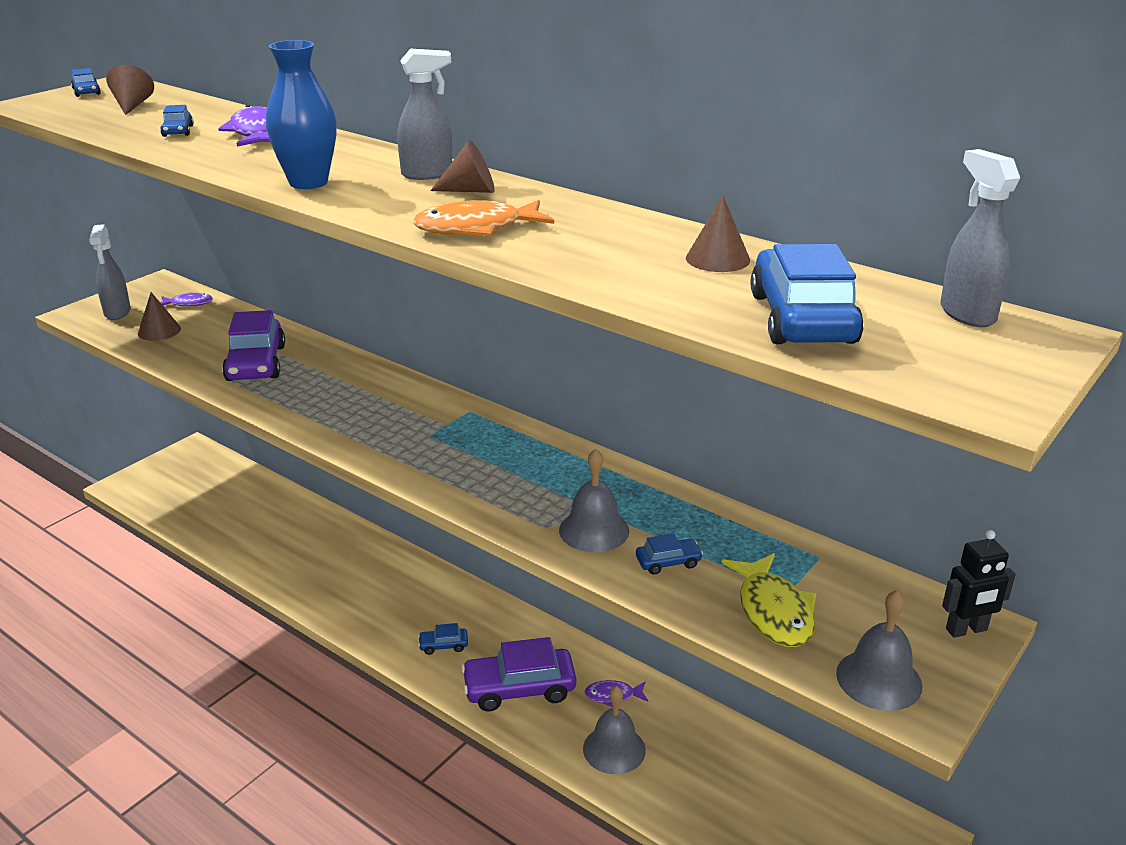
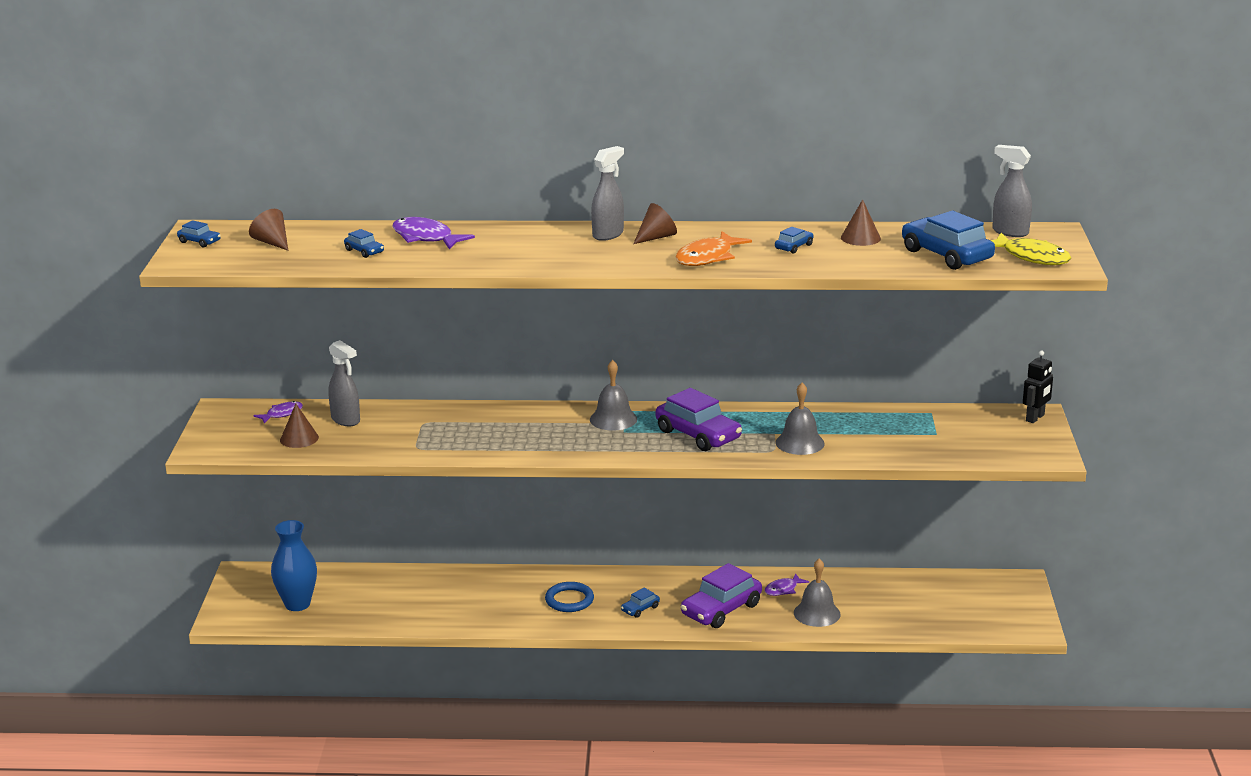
camera: 35 degrees left, 5 degrees down
(117, 313) = (234, 438): grey spray bottle -> grey spray bottle (346, 420)
(256, 363) = (422, 433): purple car -> purple car (698, 435)
(308, 182) = (547, 259): blue vase -> blue vase (297, 604)
(394, 601) = (569, 600): none -> blue ring
(668, 562) = (860, 442): blue car -> blue car (793, 247)
(773, 611) = (940, 443): yellow fish -> yellow fish (1031, 257)
(879, 679) = (1021, 451): grey bell -> grey bell (613, 419)

